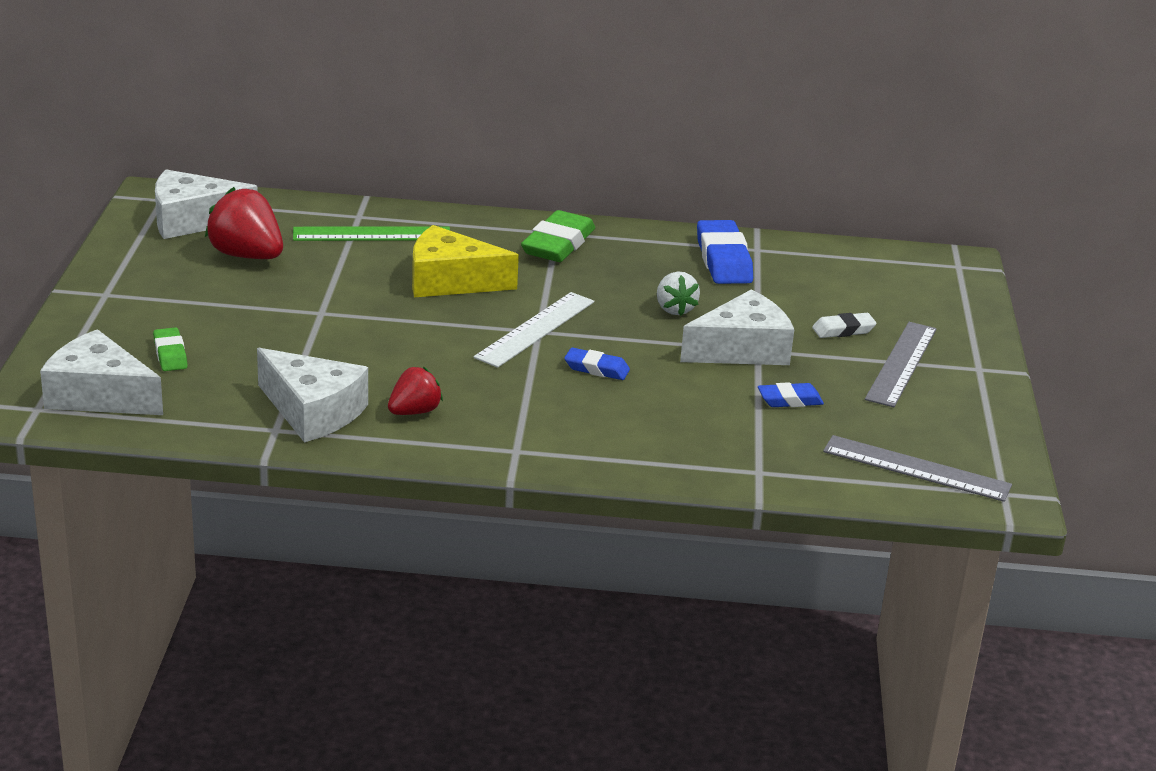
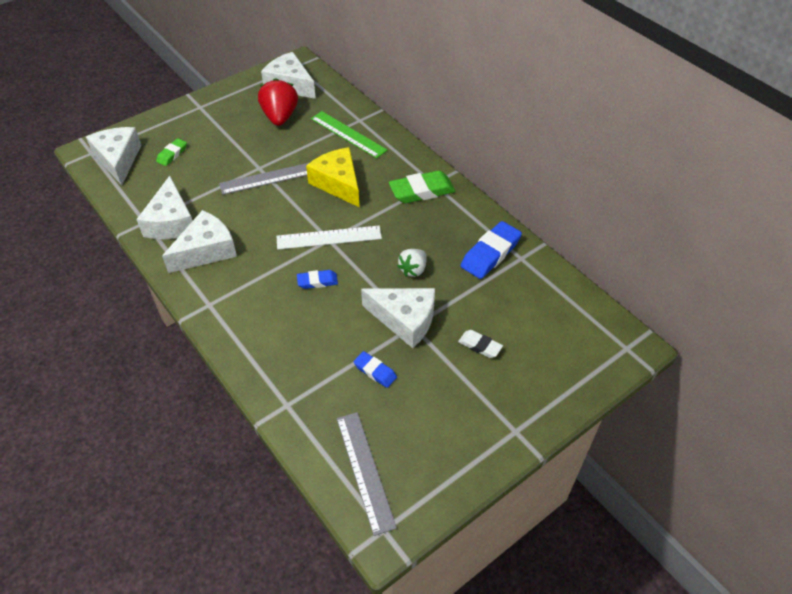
camera: 50 degrees right, 20 degrees up
(414, 412) = (206, 251): red strawberry -> white cheese
(596, 369) = (317, 281): blue eraser -> blue eraser turned 75 degrees counterclockwise
(901, 364) = (475, 393): grey ruler -> grey ruler (268, 178)

